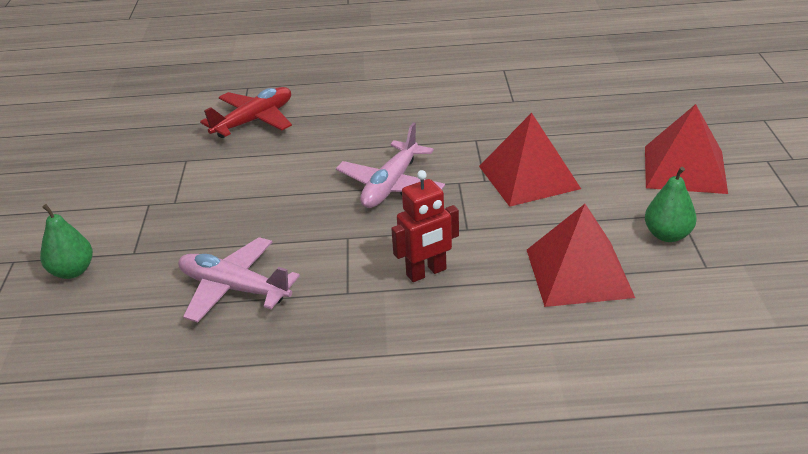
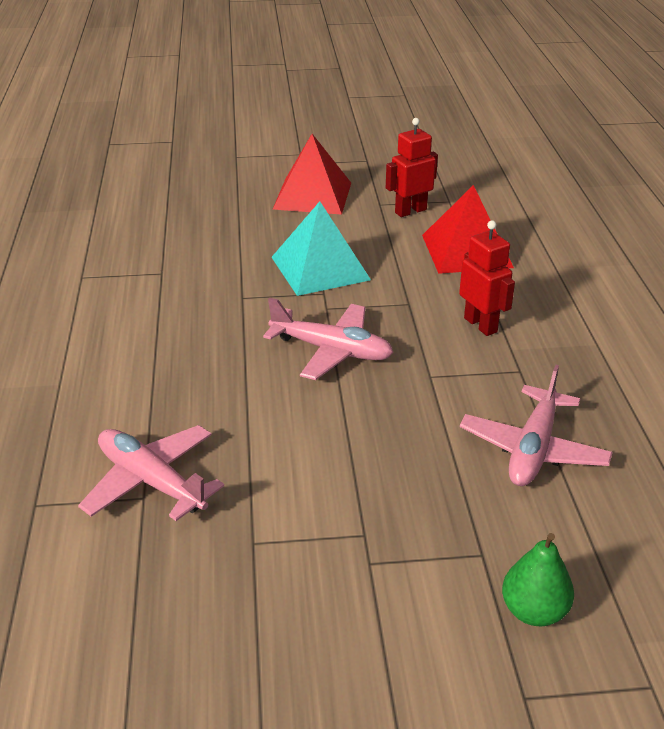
camera: 95 degrees left, 0 degrees up
(254, 121) = (151, 482): red plane -> pink plane
(528, 177) = (320, 268): red pyramid -> turquoise pyramid
(667, 235) = (410, 211): green pear -> red robot

